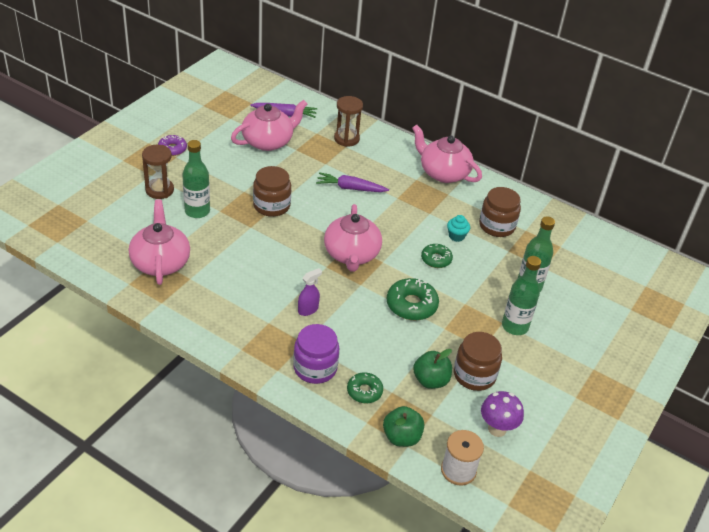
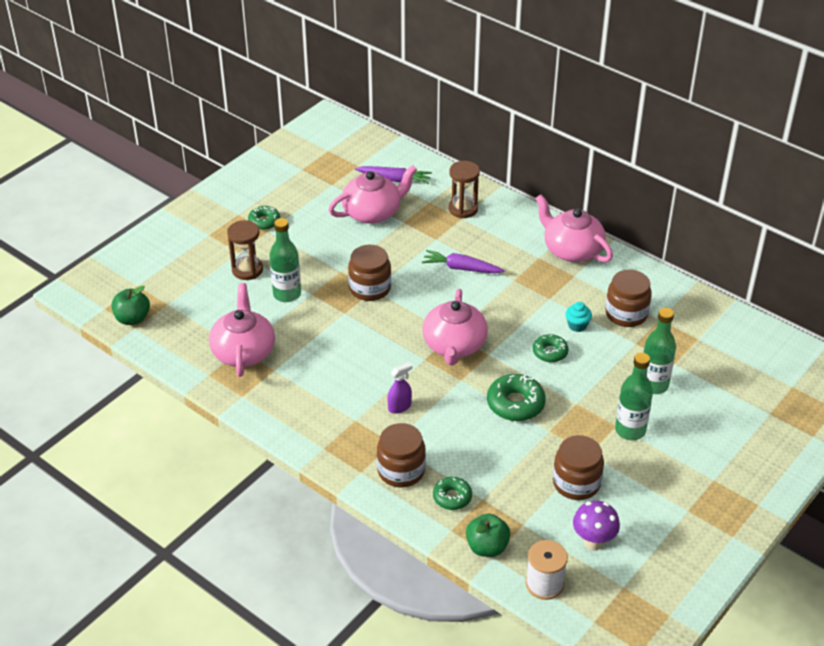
camera: 10 degrees right, 0 degrees up
(172, 149) = (264, 222): purple donut -> green donut
(315, 368) = (401, 471): purple jar -> brown jar
(430, 380) = (526, 488): green apple -> green apple (132, 319)

